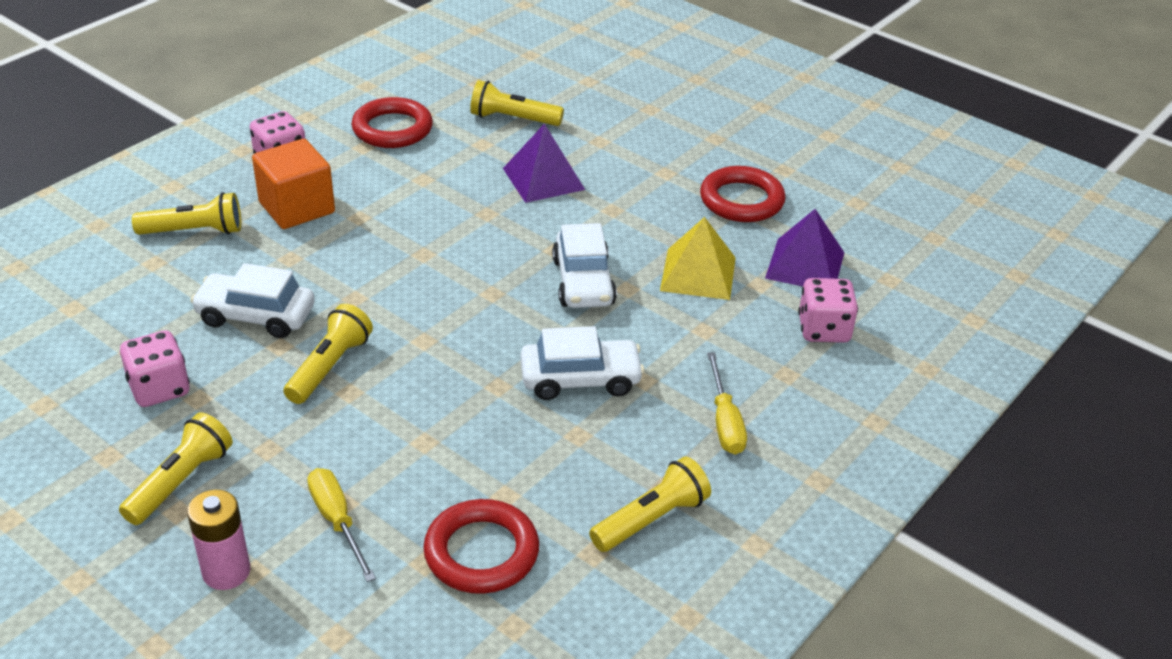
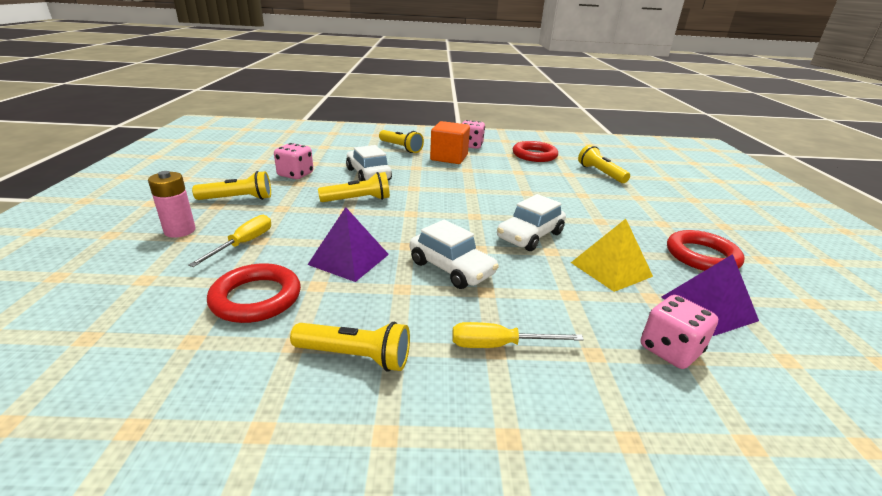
camera: 50 degrees right, 10 degrees down
(543, 179) = (579, 195): purple pyramid -> purple pyramid (349, 259)
(724, 421) = (499, 345): yellow screwdriver -> yellow screwdriver turned 45 degrees clockwise

